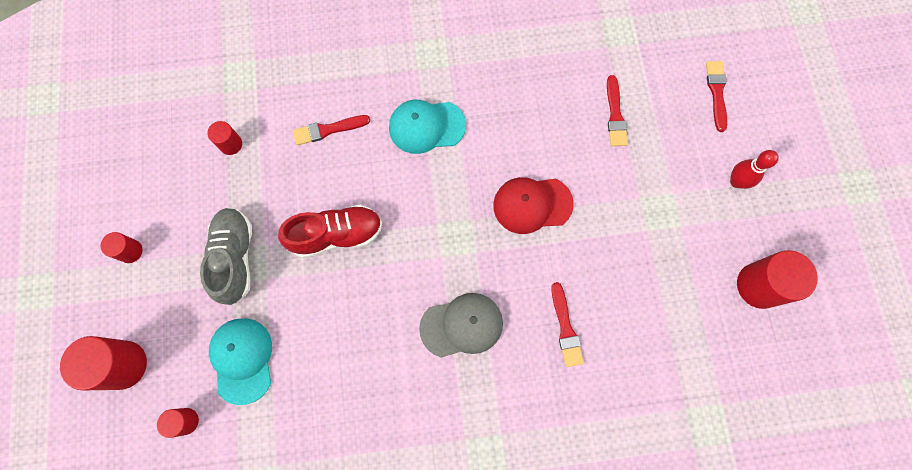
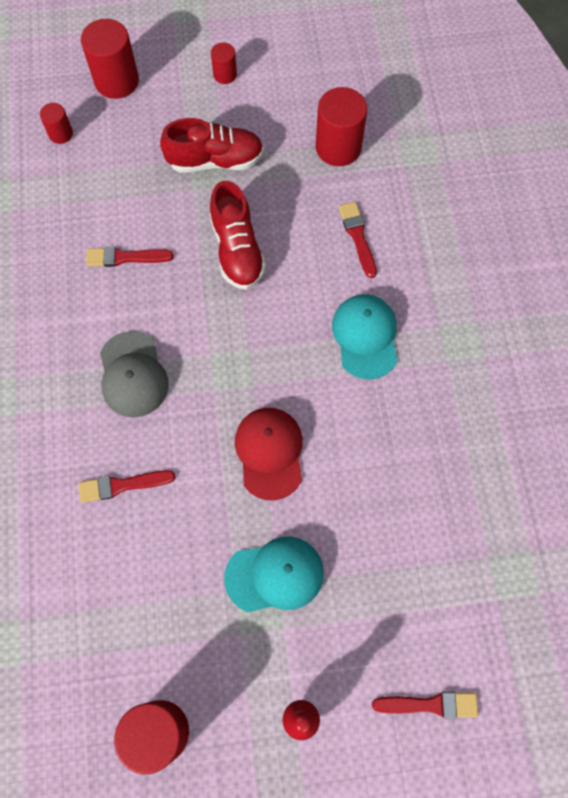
camera: 90 degrees right, 5 degrees down
(230, 144) = (338, 147): red cylinder -> red cylinder, size x1.88
(235, 258) = (215, 161): grey shoe -> red shoe
(242, 360) = (113, 174): turquoise cap -> turquoise cap (275, 575)
(615, 115) = (390, 560): red brush -> red brush (125, 257)

